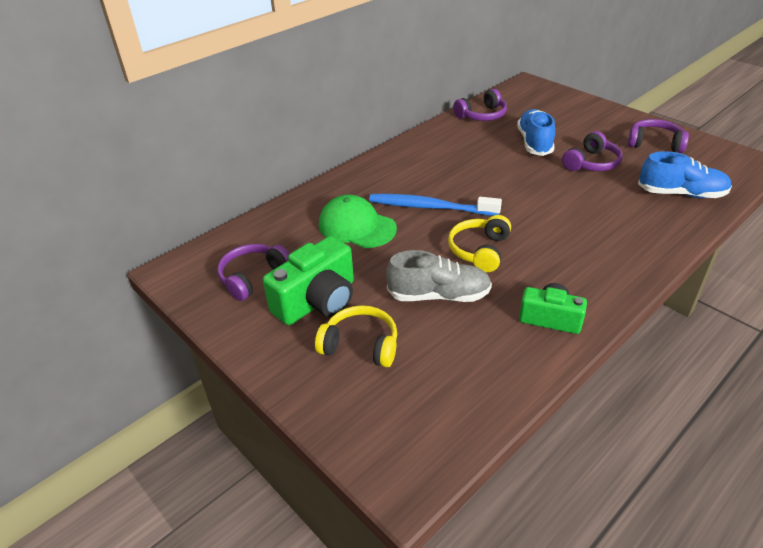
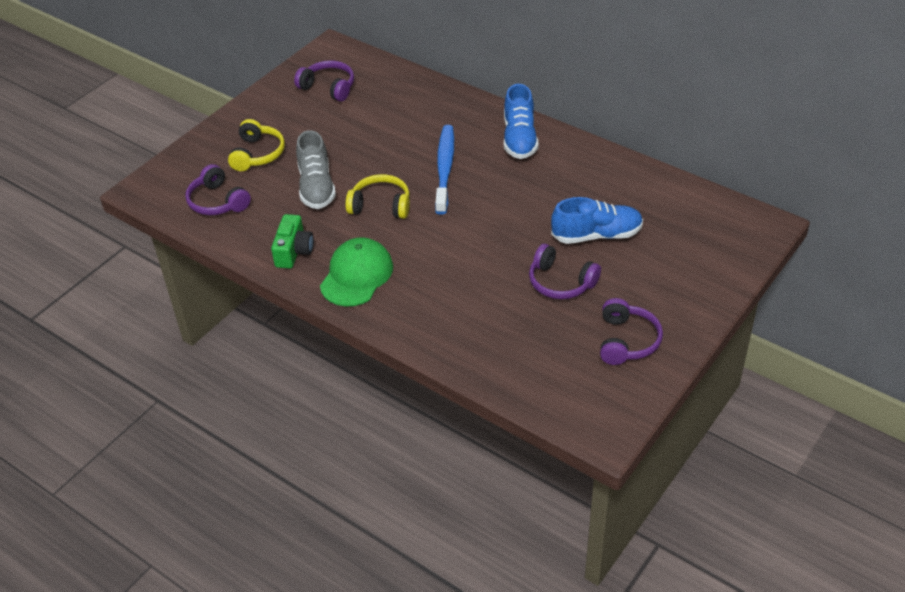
camera: 80 degrees right, 5 degrees up
(317, 301) = (304, 125): green camera -> none
(357, 226) = (405, 128): green cap -> green cap (356, 275)
(482, 115) = (653, 189): purple headphones -> purple headphones (218, 201)
(681, 194) = (510, 354): blue shoe -> blue shoe (519, 139)

